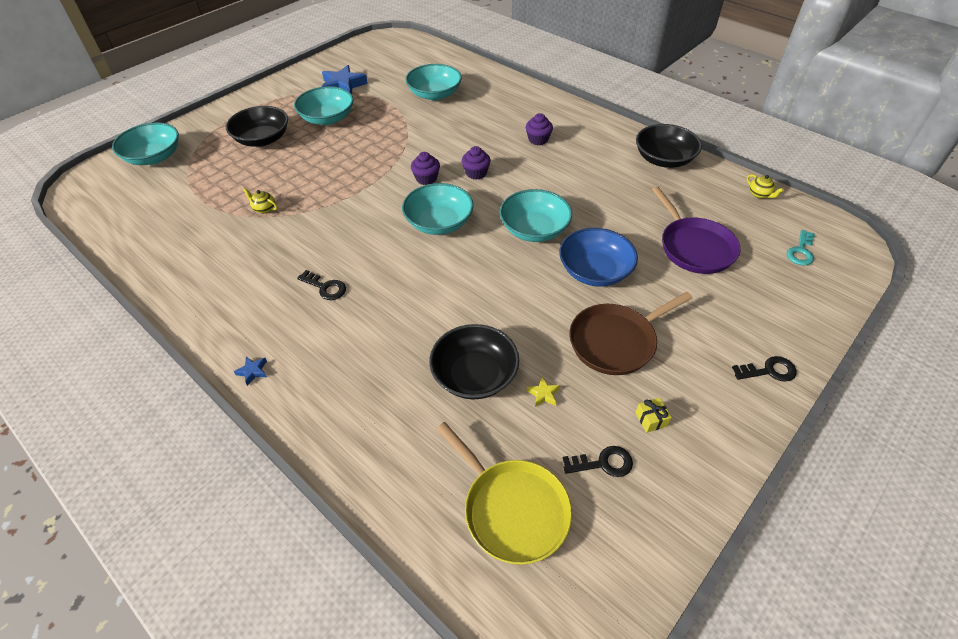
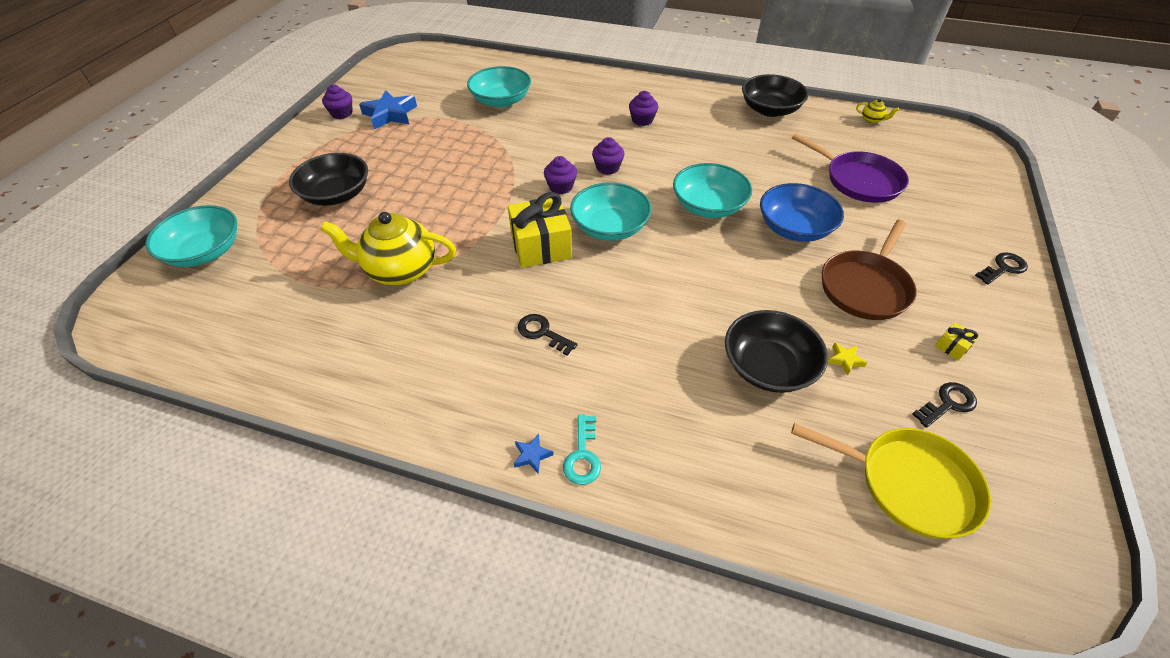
camera: 25 degrees left, 0 degrees up
(264, 209) = (400, 270): yellow teapot -> yellow teapot, size x2.49
(310, 76) = (342, 113): none -> purple cupcake
(325, 287) = (542, 333): black key -> black key turned 150 degrees counterclockwise
(327, 118) = (399, 153): turquoise bowl -> none
(375, 222) = (541, 246): none -> yellow gift
(801, 251) = (942, 159): turquoise key -> turquoise key (583, 456)

